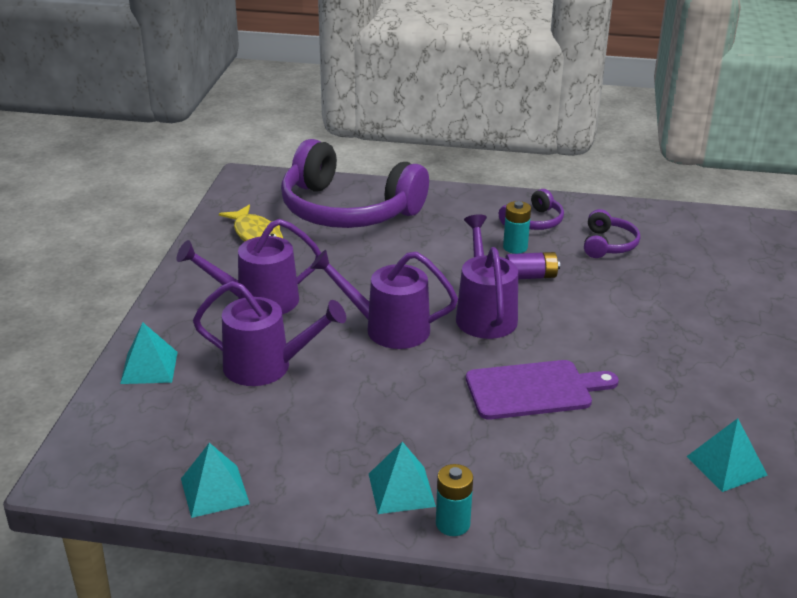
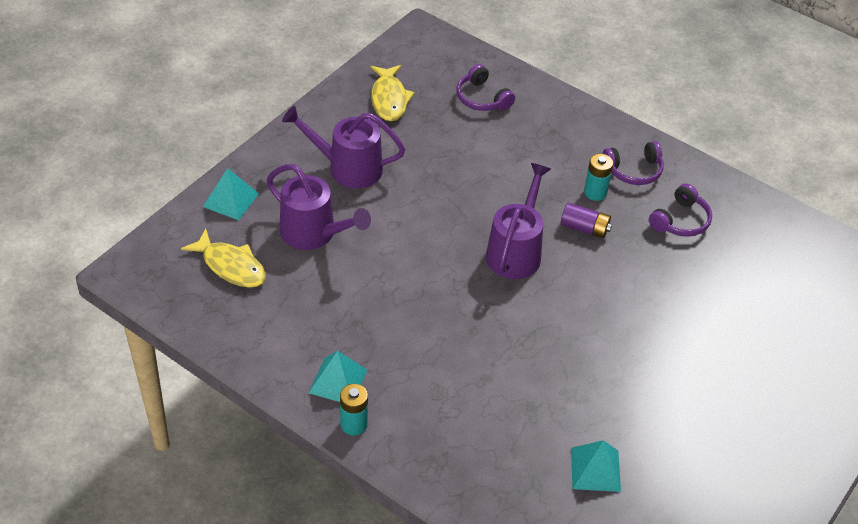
camera: 25 degrees right, 15 degrees up
(195, 427) = (231, 266): none -> yellow fish
(215, 491) = (212, 325): turquoise pyramid -> none
(348, 210) = (482, 98): purple headphones -> purple headphones, size x0.44
(389, 329) = (429, 235): purple watering can -> none
(534, 390) = (499, 339): purple cutting board -> none

